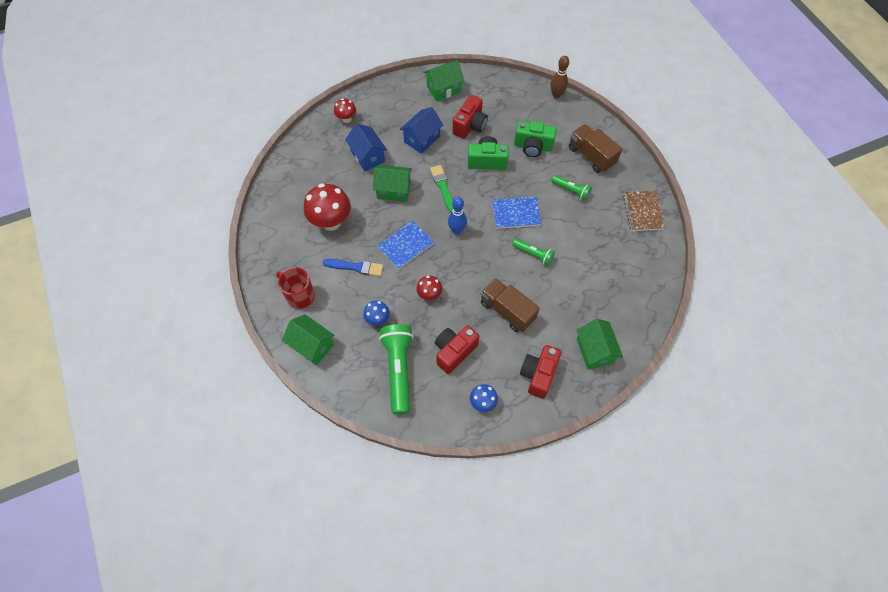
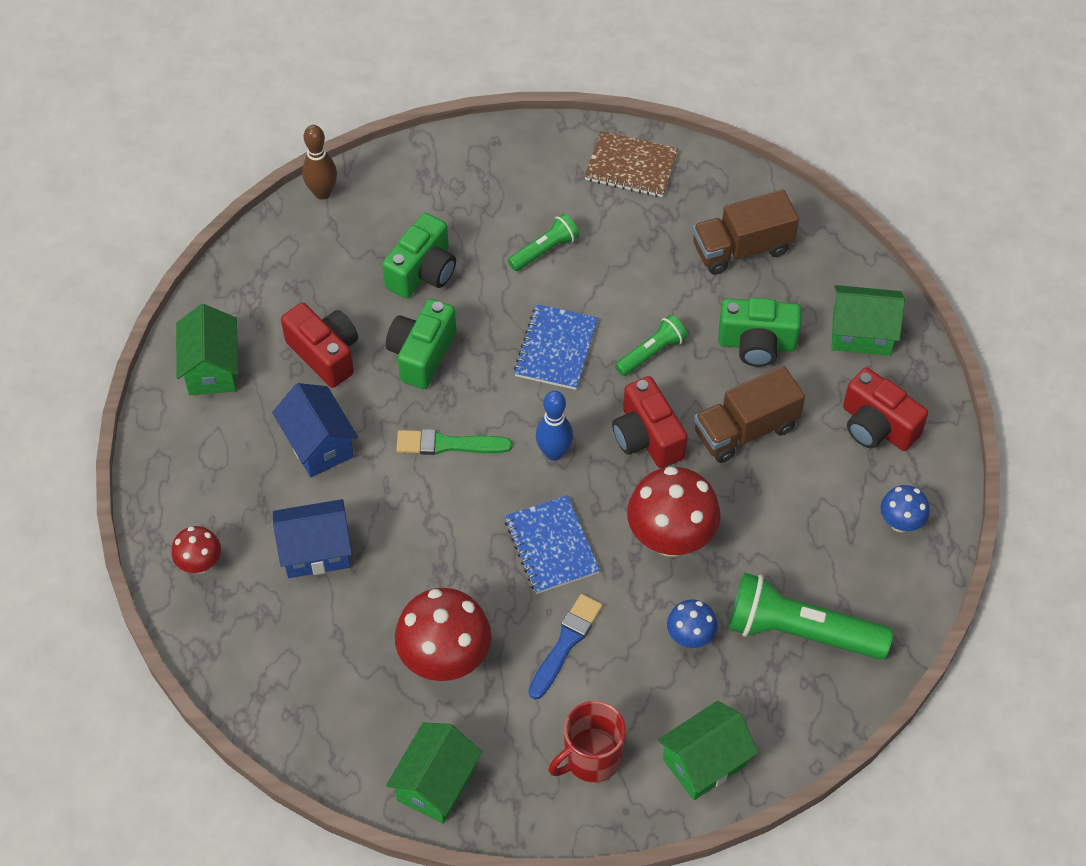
camera: 70 degrees left, 5 degrees down
(393, 190) = (419, 529): green house -> green house (436, 784)
(429, 295) = (670, 538): red mushroom -> red mushroom, size x1.88
(454, 352) = (795, 535): red camera -> red camera (647, 437)
(562, 301) = (757, 344): none -> green camera
(591, 156) = (484, 193): brown truck -> brown truck (742, 248)

